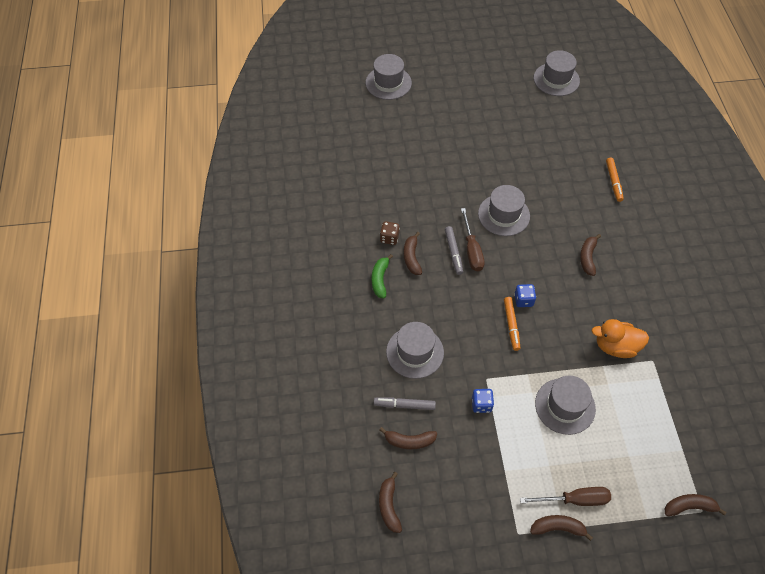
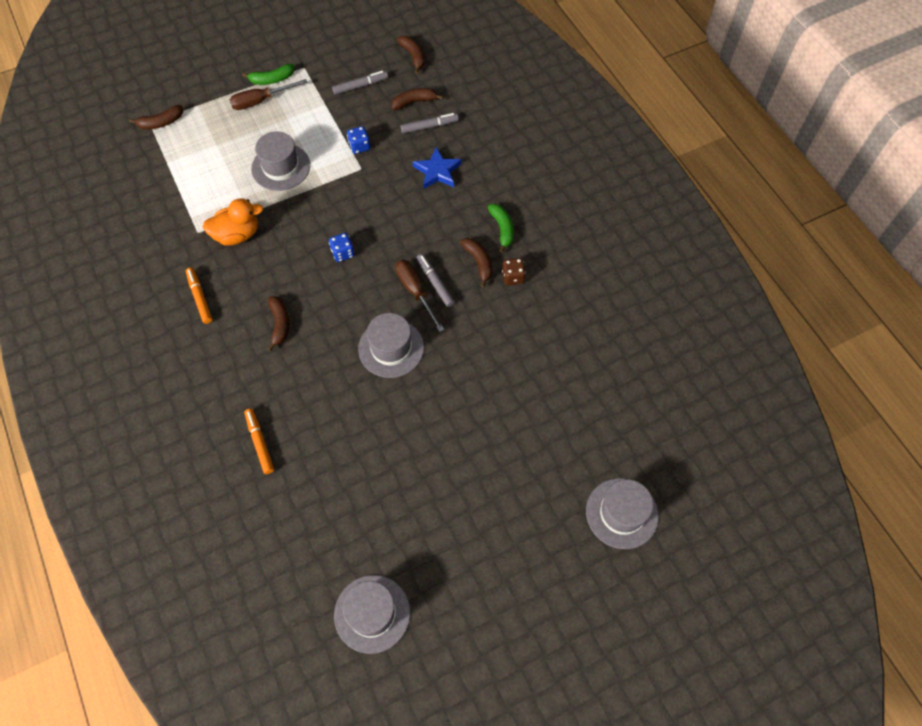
camera: 160 degrees right, 5 degrees up
(415, 352) = (437, 171): grey hat -> blue star
(460, 483) = (360, 86): none -> grey marker
(511, 325) = (349, 224): orange marker -> orange marker (200, 298)
(558, 528) = (272, 79): brown banana -> green banana

